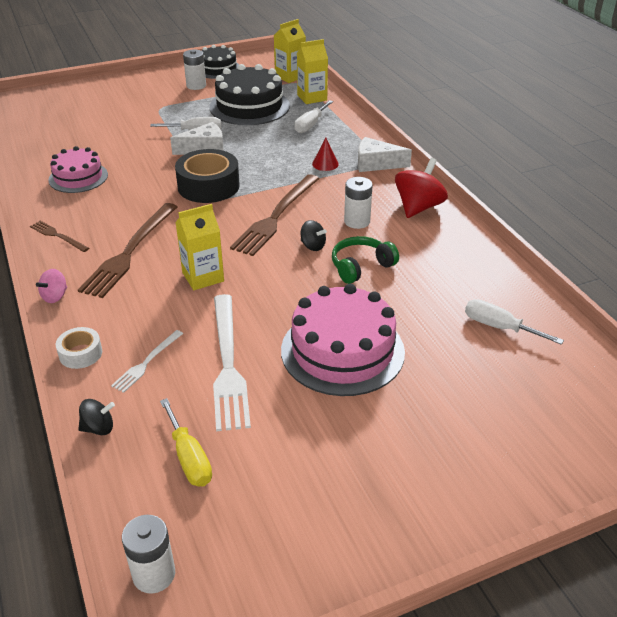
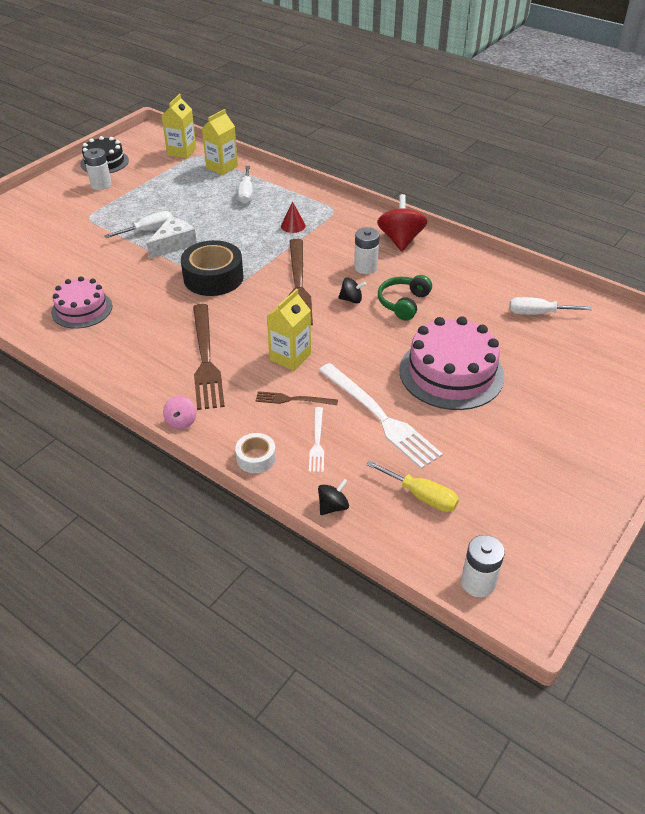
camera: 30 degrees left, 5 degrees up
(58, 236) = (123, 369): brown fork -> brown fork (293, 399)
(249, 106) = (174, 191): black cake -> none
(376, 164) = (334, 213): white cheese -> none

